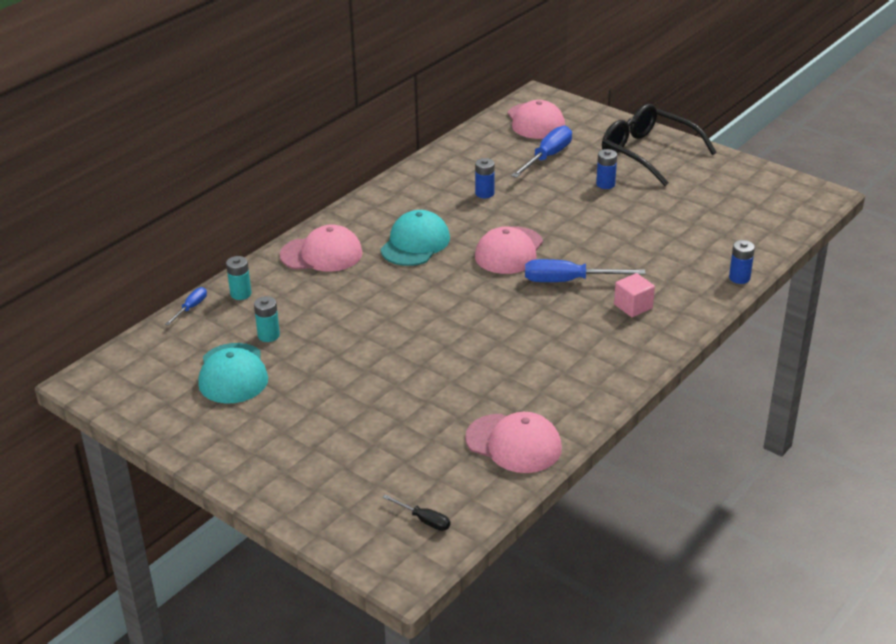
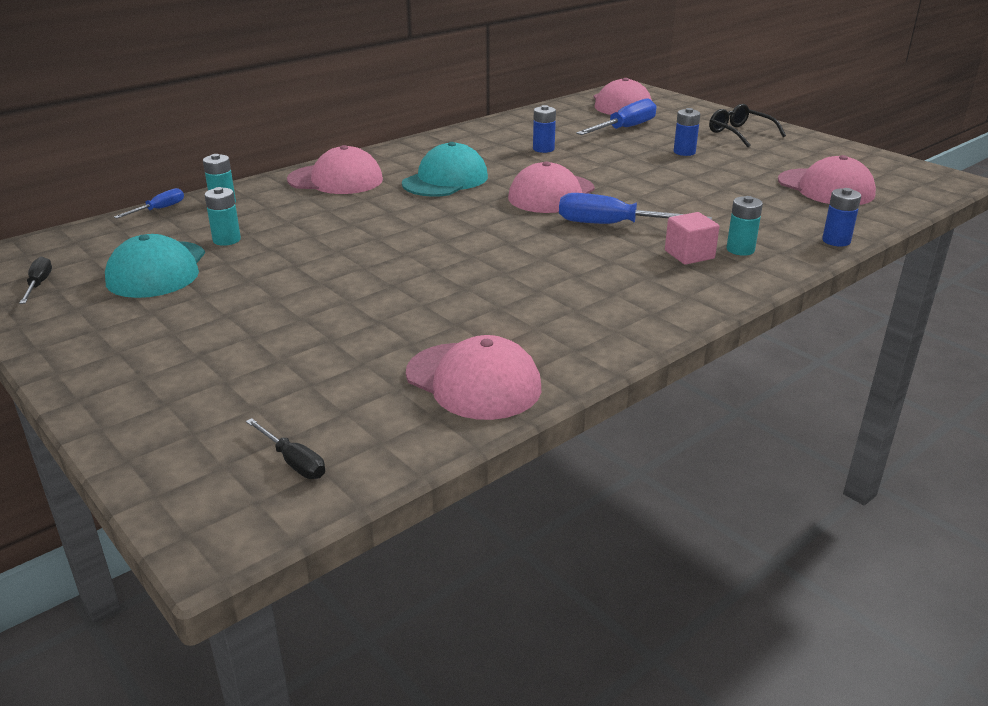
camera: 10 degrees right, 5 degrees down
(149, 400) = (39, 284): none -> black screwdriver
(648, 153) = (740, 133): black glasses -> black glasses, size x0.58
(670, 296) = (740, 250): none -> turquoise battery
(726, 217) = (825, 188): none -> pink cap

